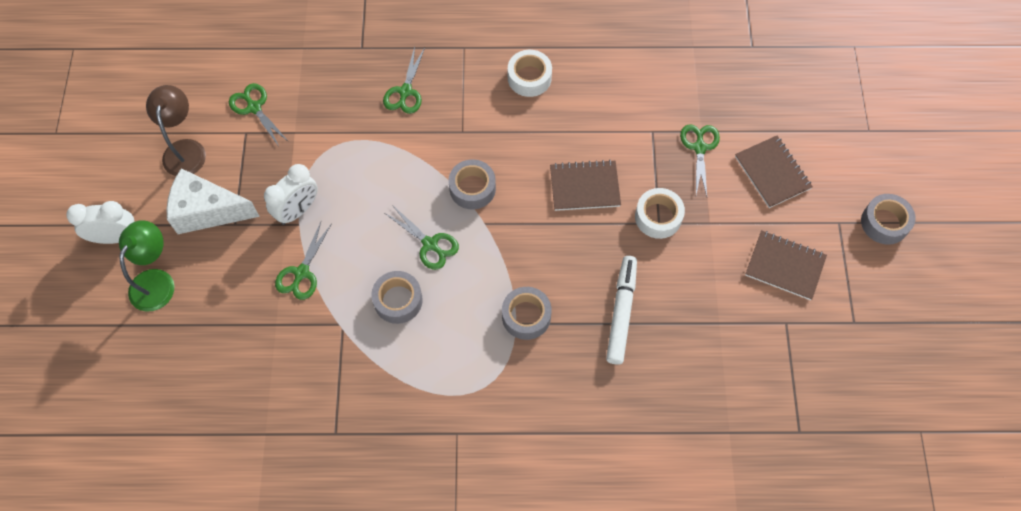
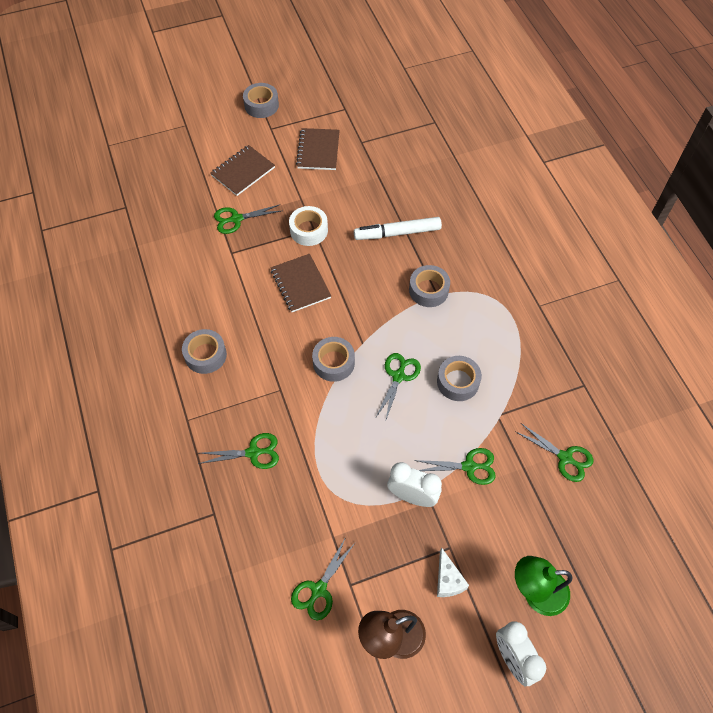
camera: 110 degrees left, 5 degrees down
(207, 211) = (448, 580): white cheese -> white cheese, size x0.54
(265, 370) = (565, 457): none -> green scissors
(529, 78) = (205, 355): white tape -> grey tape

